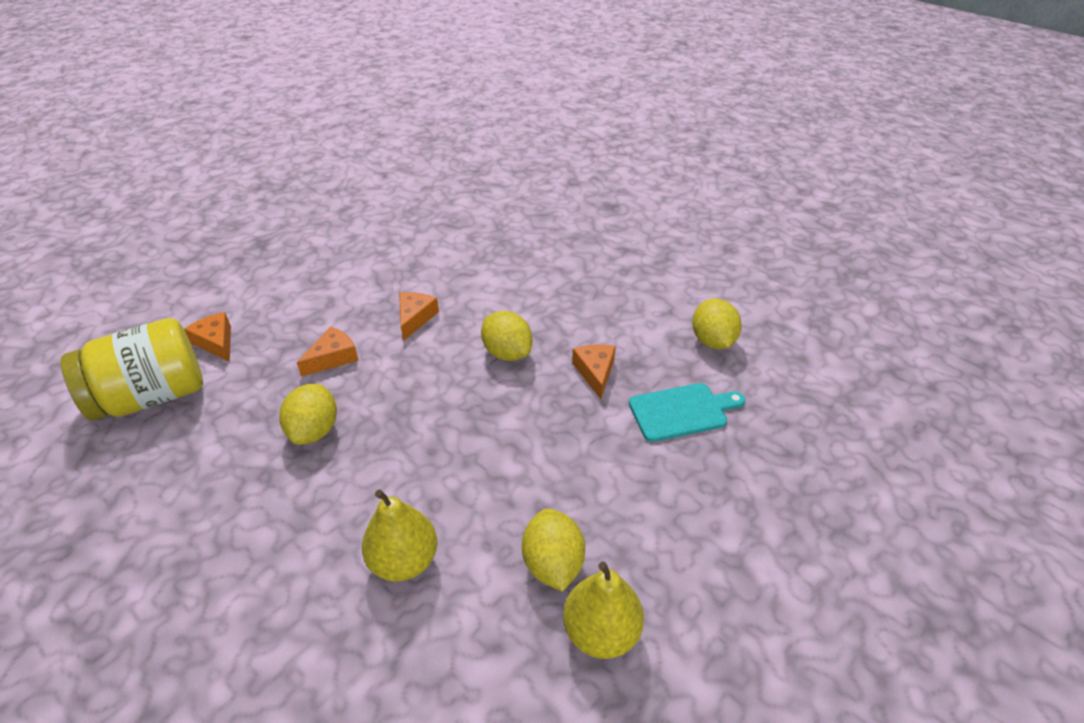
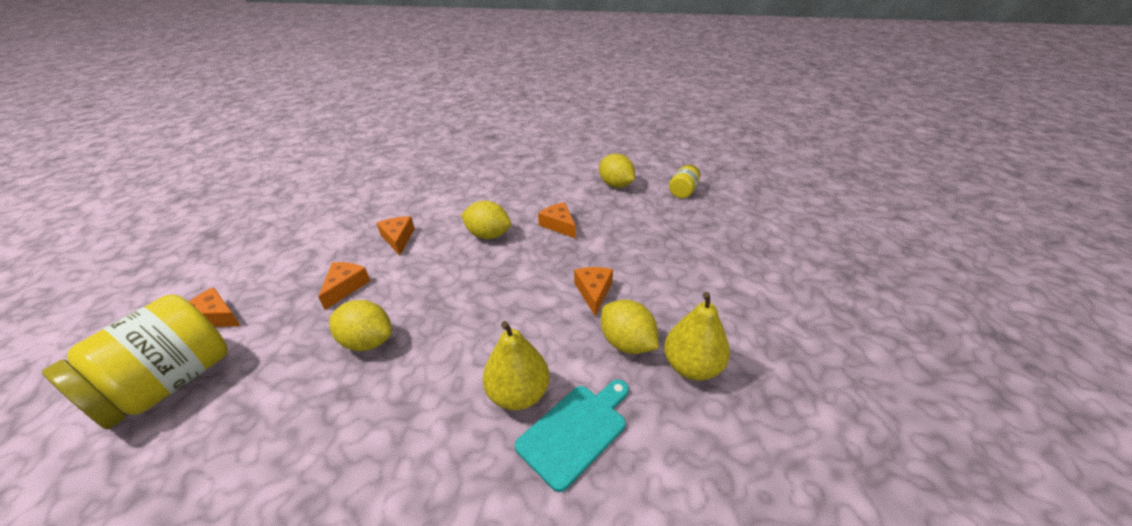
camera: 30 degrees left, 5 degrees down
(314, 430) = (367, 341): yellow lemon -> yellow lemon turned 45 degrees counterclockwise
(566, 481) = (593, 292): none -> orange cheese
(682, 411) = (630, 226): turquoise cutting board -> turquoise cutting board (575, 431)
(798, 388) = (683, 191): none -> yellow jar

